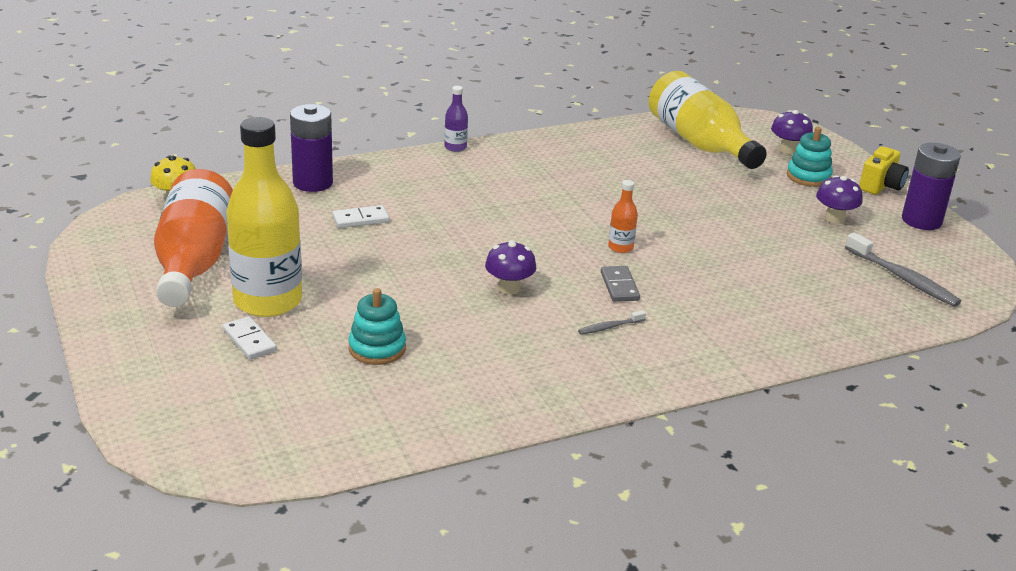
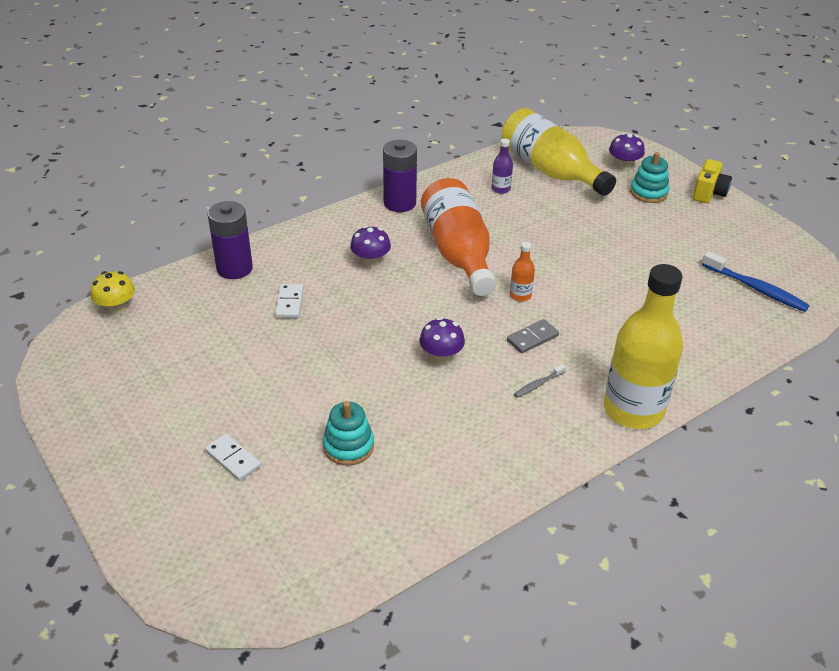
camera: 10 degrees left, 10 degrees up
(193, 261) = (154, 377): orange bottle -> orange bottle (458, 253)
(268, 301) = (235, 411): yellow bottle -> yellow bottle (633, 410)
(360, 219) = (289, 303): white domino -> white domino turned 60 degrees counterclockwise
(455, 147) = (347, 208): purple bottle -> purple bottle (501, 189)
(619, 286) = (532, 338): grey domino -> grey domino turned 75 degrees clockwise
(834, 218) = (683, 234): purple mushroom -> purple mushroom (370, 262)
(903, 278) = (756, 288): grey toothbrush -> blue toothbrush
(921, 220) = (751, 224): purple battery -> purple battery (399, 203)

